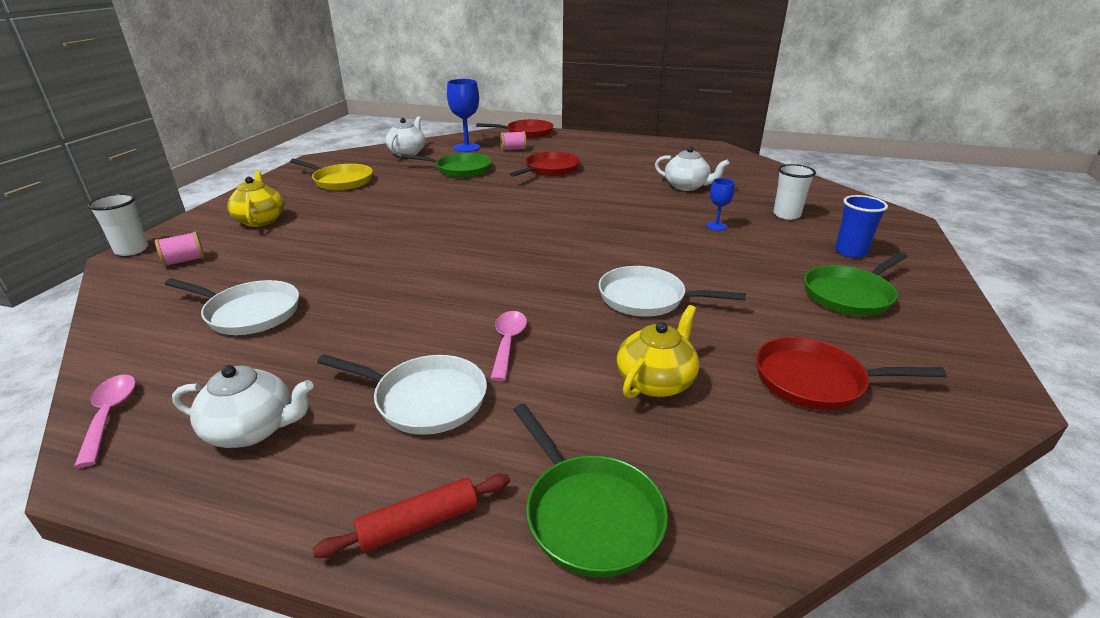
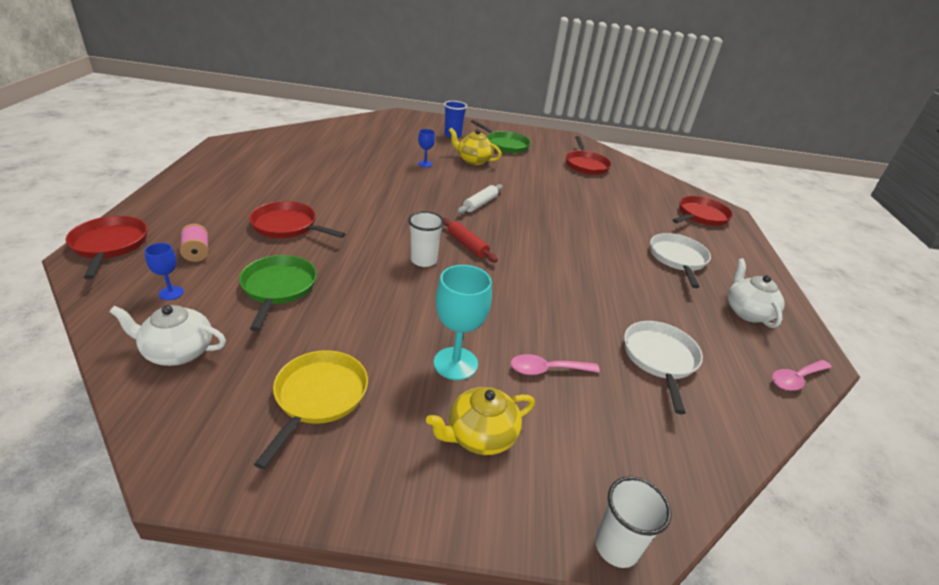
camera: 105 degrees left, 5 degrees up
(184, 261) = (611, 460): pink spool -> none
(334, 218) = (455, 363): none -> turquoise goblet
(419, 524) = (741, 251): red rolling pin -> red rolling pin (467, 245)
(467, 148) = (171, 293): blue goblet -> blue goblet, size x0.54
(508, 343) = (612, 237): pink spoon -> pink spoon (547, 369)
(589, 514) = (701, 216): green pan -> red pan
(606, 251) = (480, 204): none -> white rolling pin
(647, 298) = (538, 194): white pan -> none
(656, 381) = (613, 198): yellow teapot -> yellow teapot (473, 160)
(686, 186) = (343, 165): white teapot -> none
(786, 215) = (400, 141): white cup -> white cup (423, 260)

